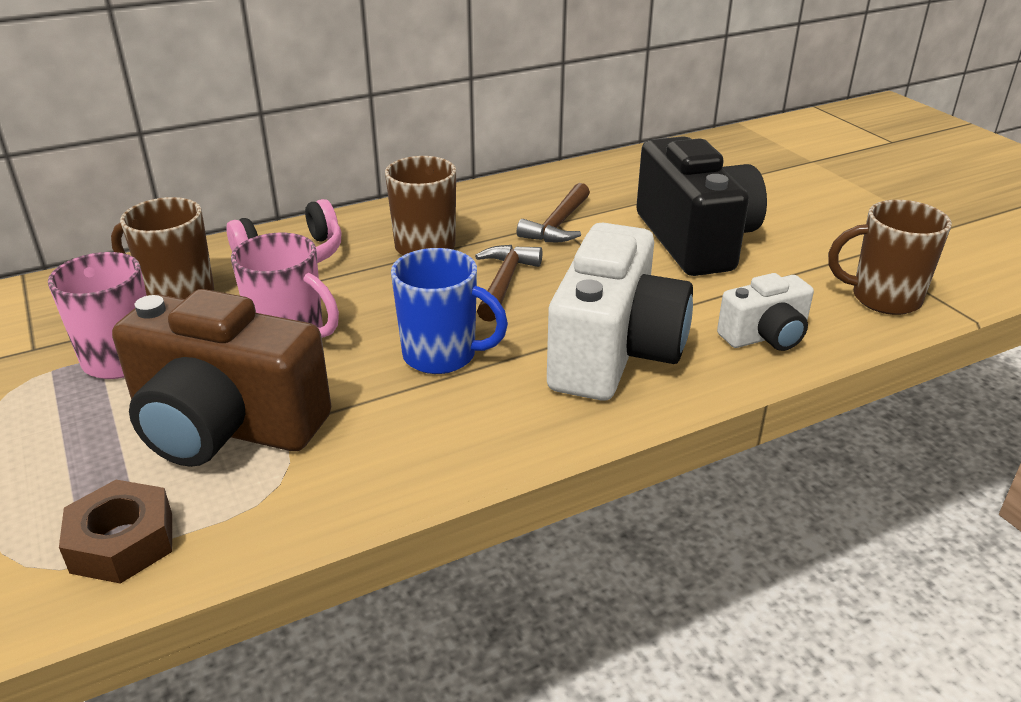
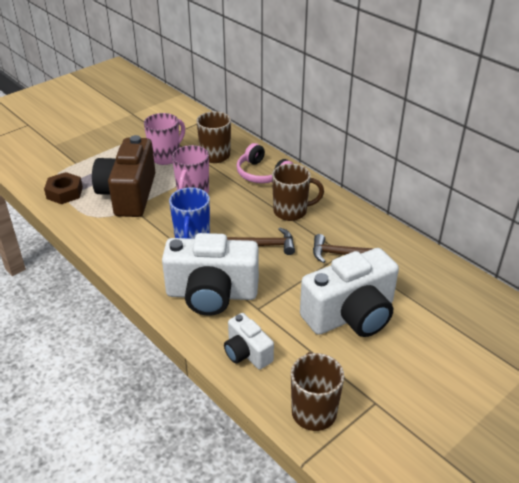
camera: 75 degrees right, 5 degrees up
(695, 240) = (351, 315): black camera -> white camera

